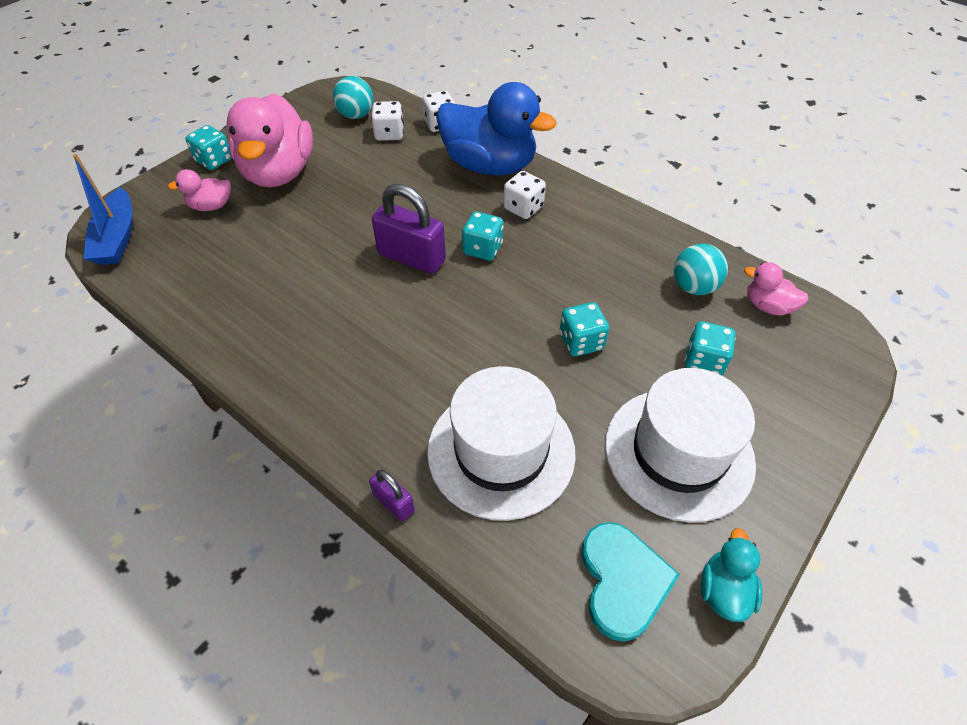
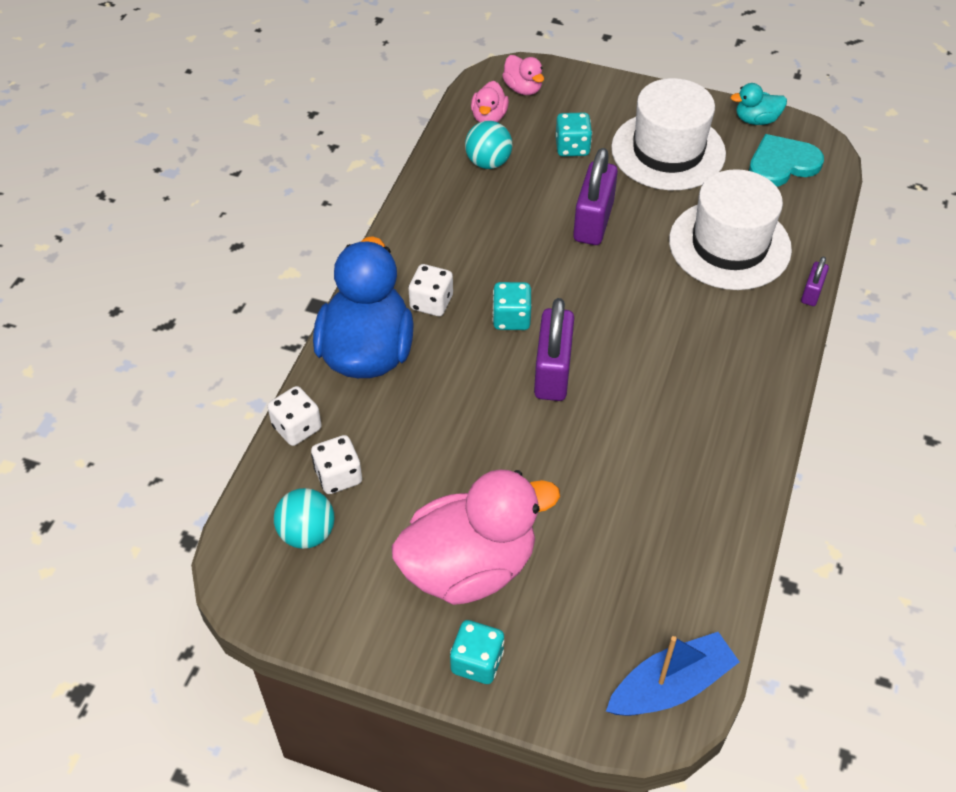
camera: 110 degrees left, 0 degrees up
(211, 206) = (566, 610): pink duck -> pink duck (523, 88)
(581, 341) = (593, 222): turquoise dice -> purple padlock

